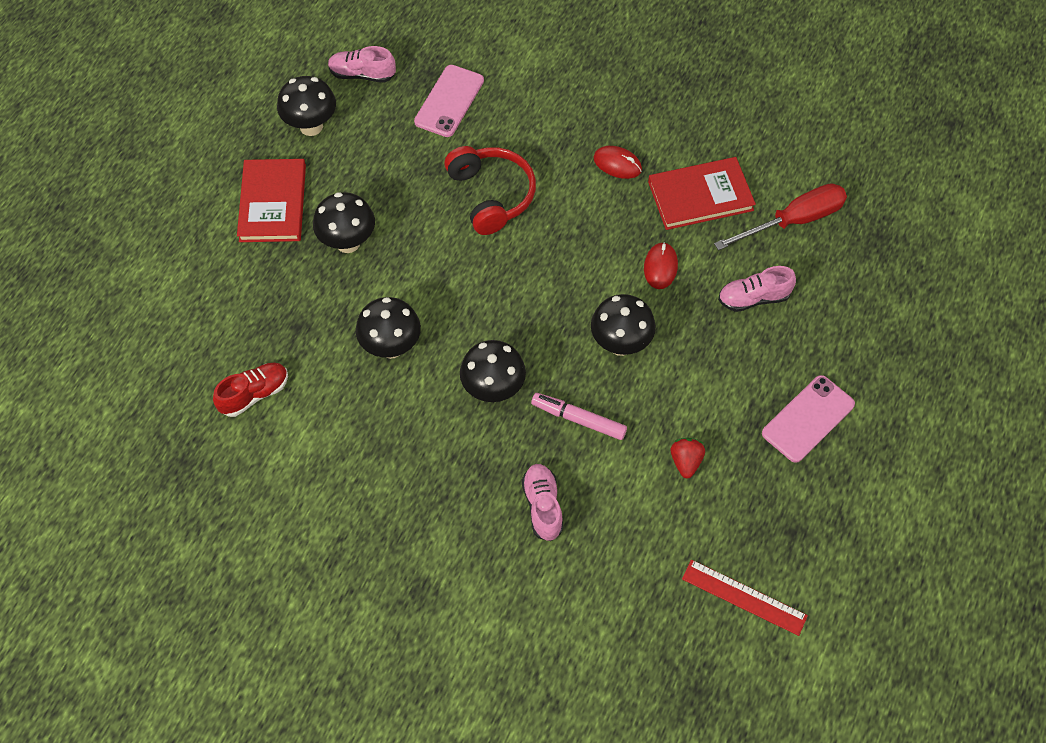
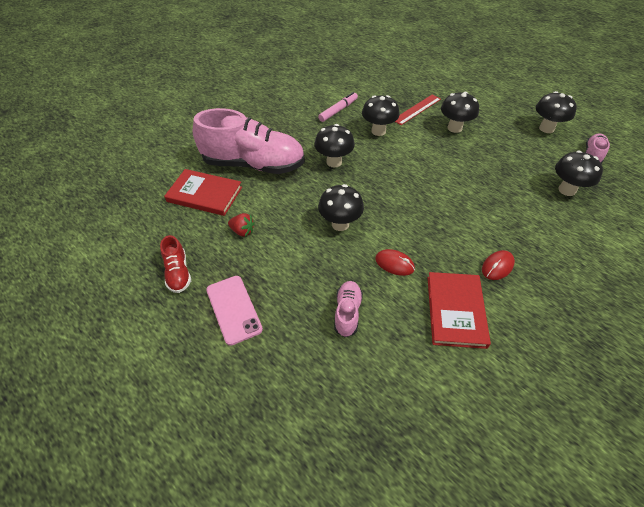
camera: 110 degrees right, 10 degrees down
(254, 394) = (369, 86): red shoe -> red shoe (178, 273)
(273, 203) = (489, 107): red book -> red book (204, 194)
(449, 101) = (567, 190): pink phone -> black mushroom
(492, 195) = (479, 192): red headphones -> none
(542, 506) = (253, 164): pink shoe -> pink shoe, size x2.24
(578, 419) = (297, 191): pink marker -> pink marker (338, 110)
(744, 597) = (145, 231): red ruler -> red ruler (417, 109)
(793, 221) = (414, 372): red screwdriver -> none

